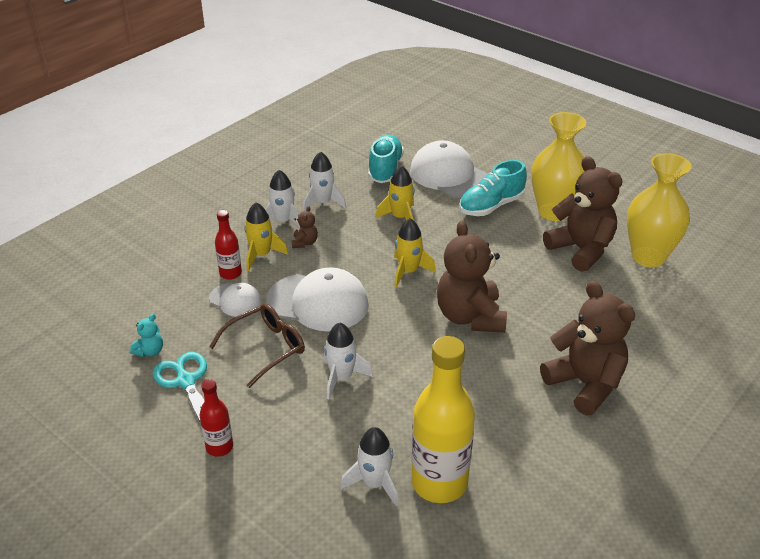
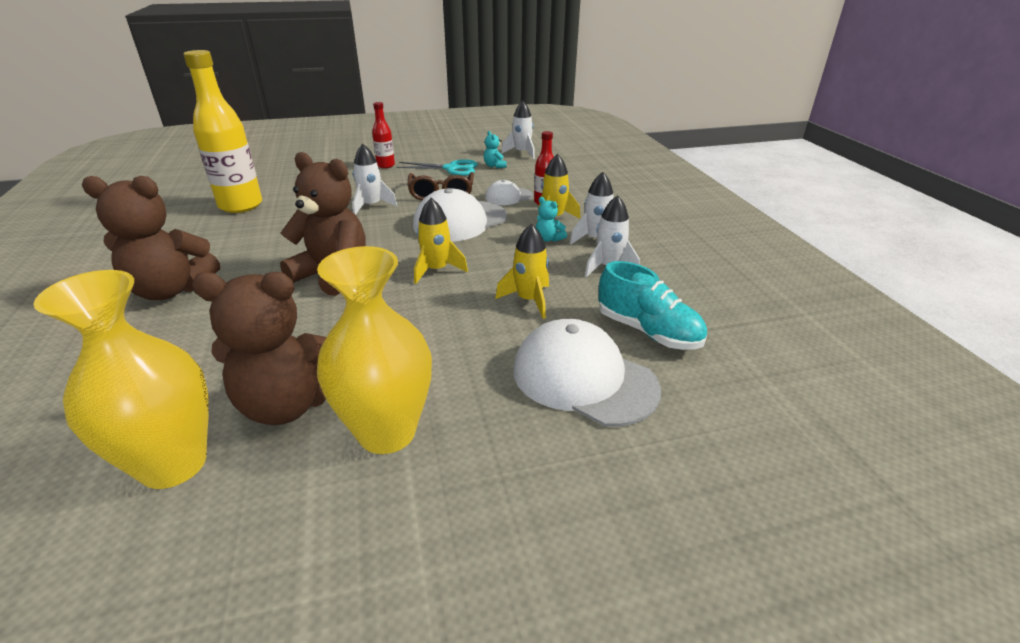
camera: 125 degrees right, 5 degrees down
(304, 243) = (548, 239): brown teddy bear -> turquoise teddy bear
(374, 483) = (281, 190): white rocket -> white rocket (521, 153)
(449, 175) = (583, 378): white cap -> white cap turned 135 degrees counterclockwise
(491, 206) = (472, 378): turquoise shoe -> none

